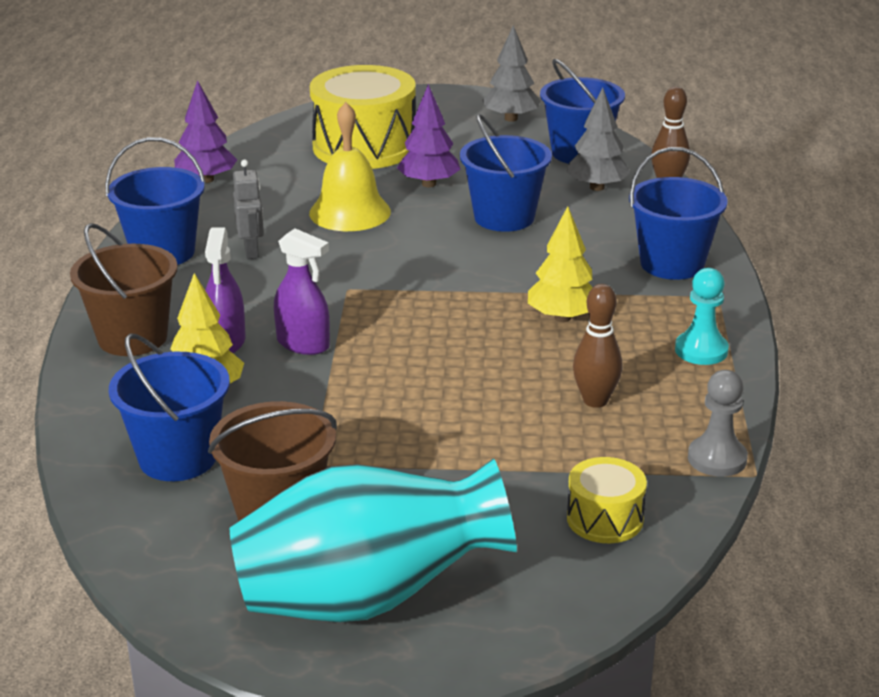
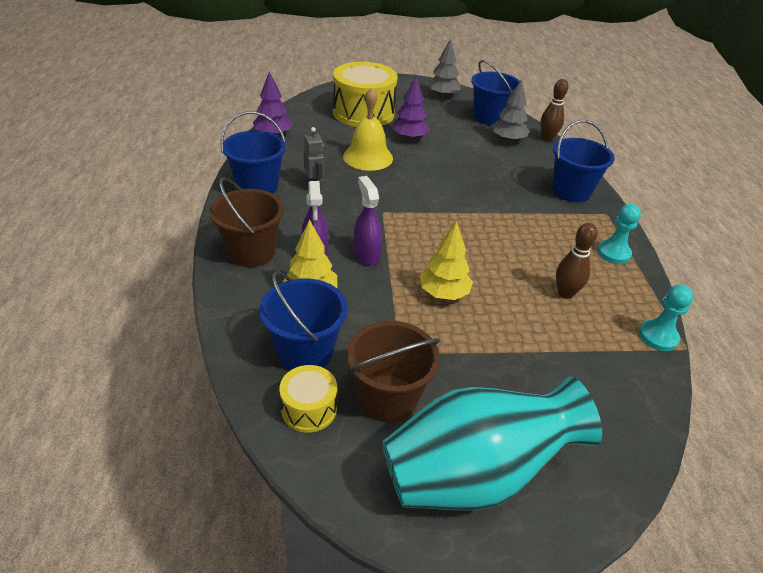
camera: 10 degrees left, 10 degrees up
(303, 344) = (366, 254): purple spray bottle -> purple spray bottle turned 135 degrees counterclockwise
(504, 217) = (461, 160): blue bucket -> none
(562, 317) = (521, 231): yellow tree -> yellow tree (443, 293)
(605, 519) = (608, 391): yellow drum -> yellow drum (309, 409)
(717, 459) = (658, 337): grey pawn -> turquoise pawn

